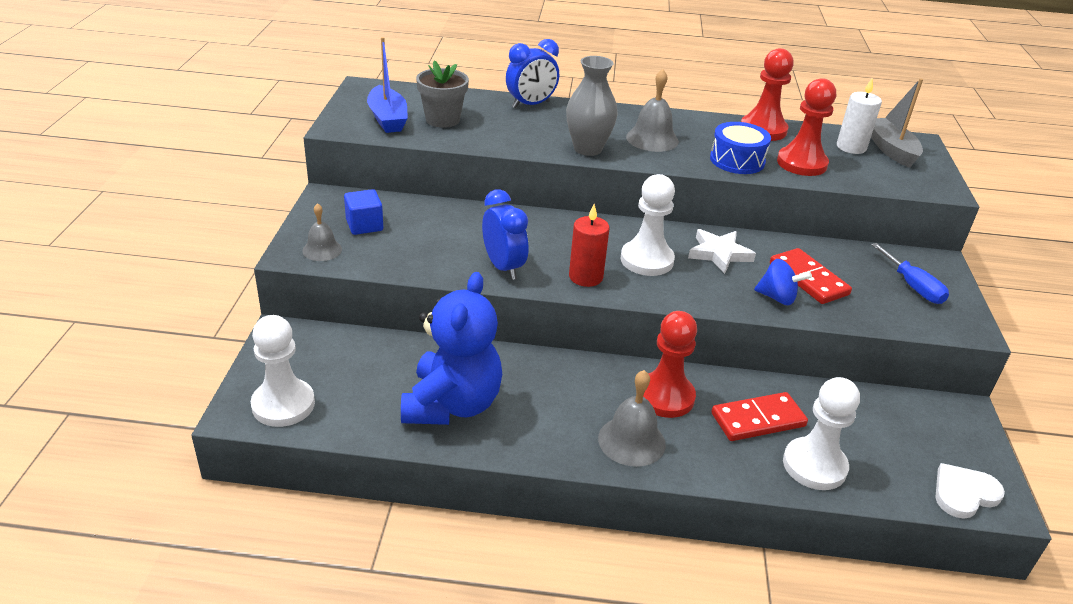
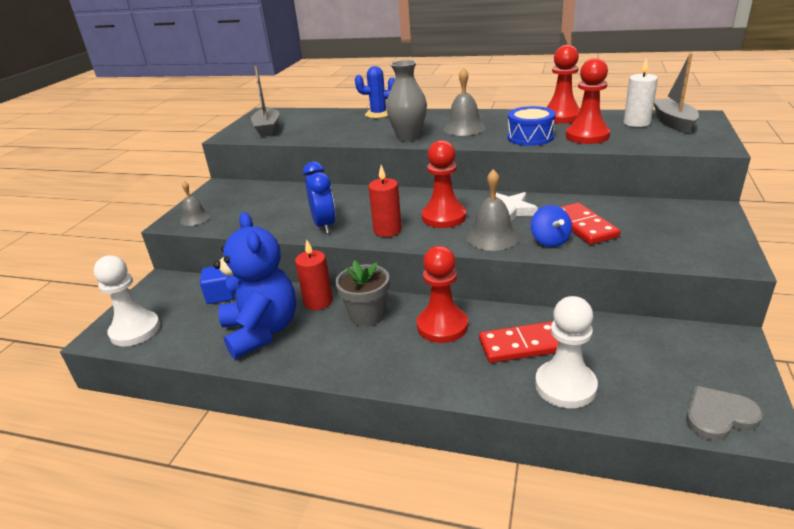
camera: 15 degrees right, 5 degrees down
(364, 225) = (234, 202): blue cube -> blue cube (221, 295)
(387, 119) = (267, 129): blue boat -> grey boat
(442, 120) = (307, 127): grey flower pot -> grey flower pot (367, 316)
(452, 405) = (262, 331): blue teddy bear -> blue teddy bear turned 45 degrees counterclockwise
(506, 365) = (318, 302): none -> red candle
(531, 105) = (378, 114): blue clock -> blue cactus
(631, 441) = (400, 361): grey bell -> grey bell (492, 237)
(647, 260) = (444, 217): white pawn -> red pawn
(777, 298) = (550, 241): blue spinning top -> blue spinning top turned 45 degrees clockwise
(912, 286) = (683, 229): blue screwdriver -> none
(964, 493) = (718, 416): white heart -> grey heart

